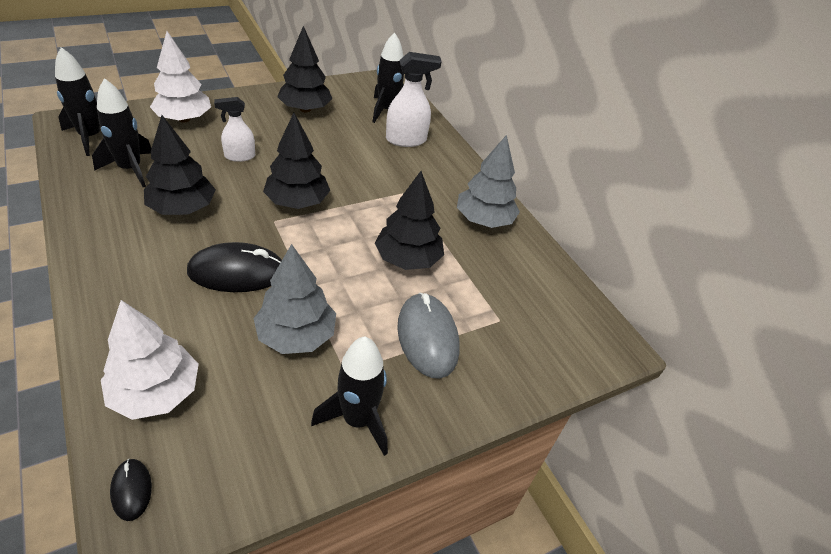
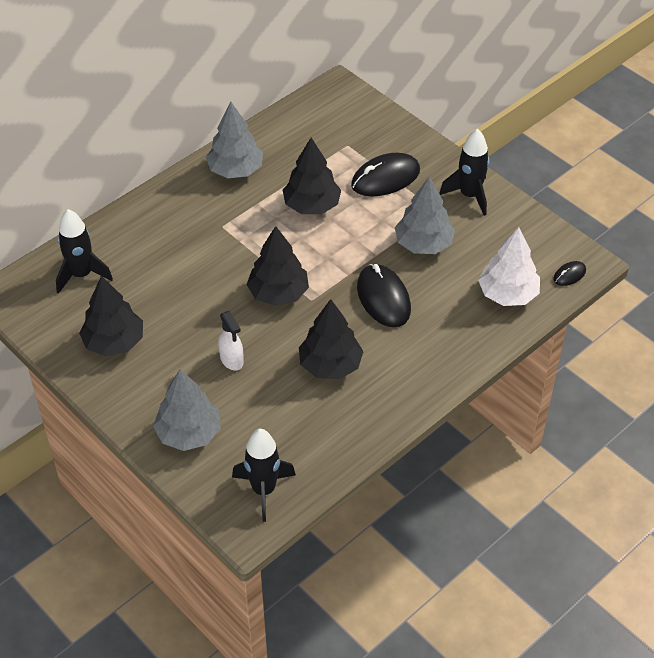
camera: 100 degrees left, 5 degrees up
(130, 169) = (297, 430): black rocket -> none
(184, 119) = (189, 433): white tree -> grey tree
(406, 140) = (133, 246): white spray bottle -> none
(427, 337) = (385, 178): grey mouse -> black mouse

